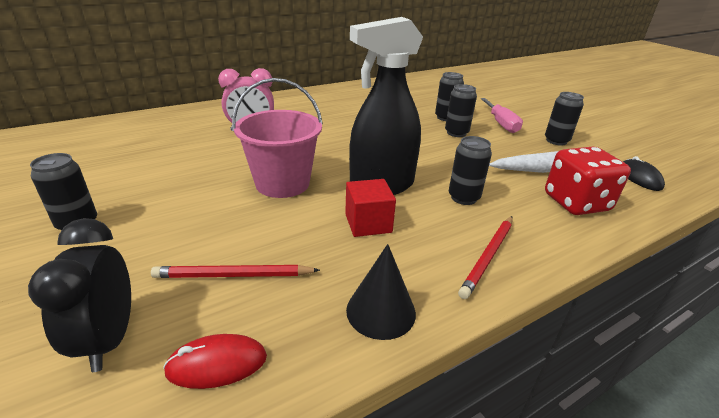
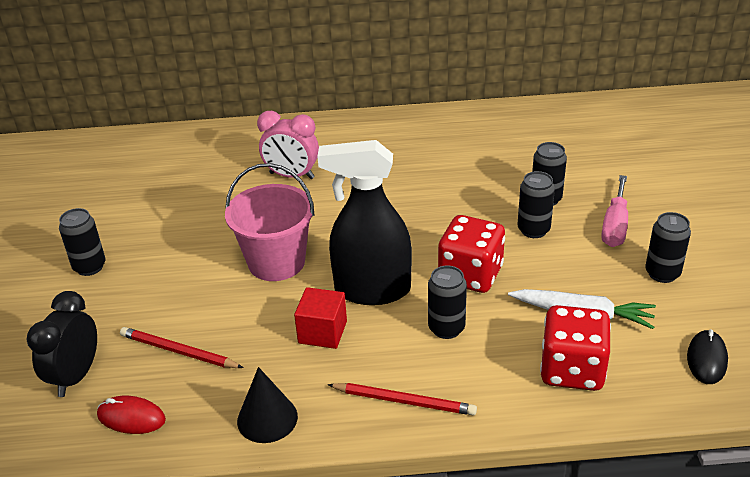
camera: 30 degrees right, 5 degrees up
(444, 163) = (470, 275): none -> red dice
(488, 257) = (404, 401): red pencil -> red pencil turned 135 degrees counterclockwise

